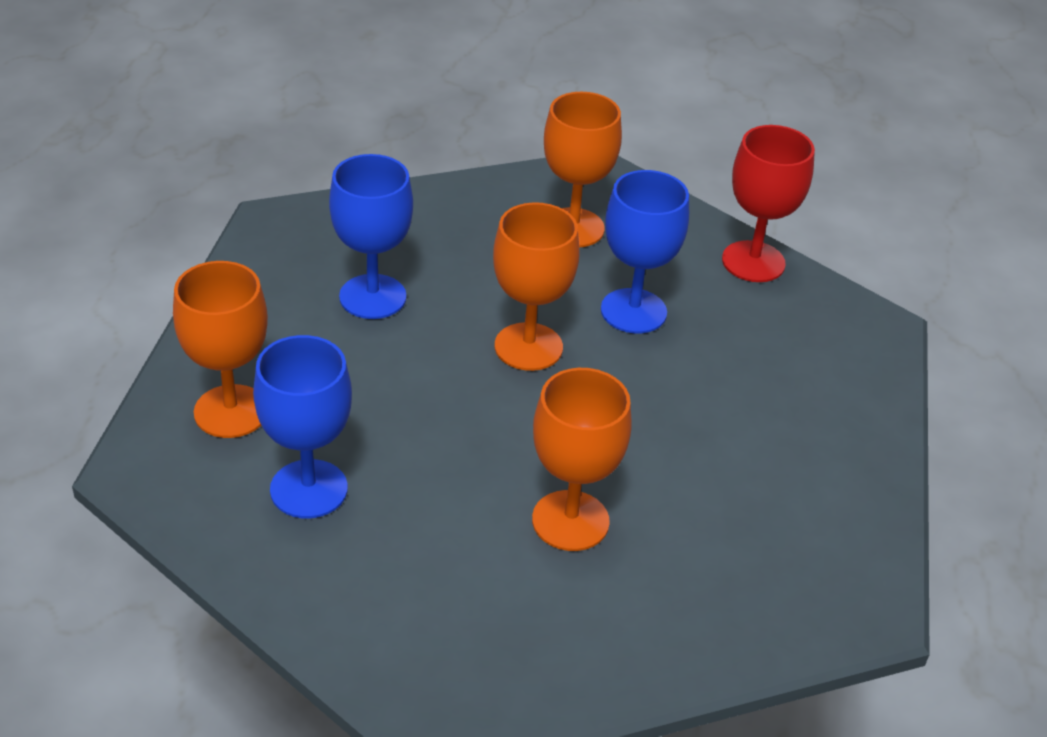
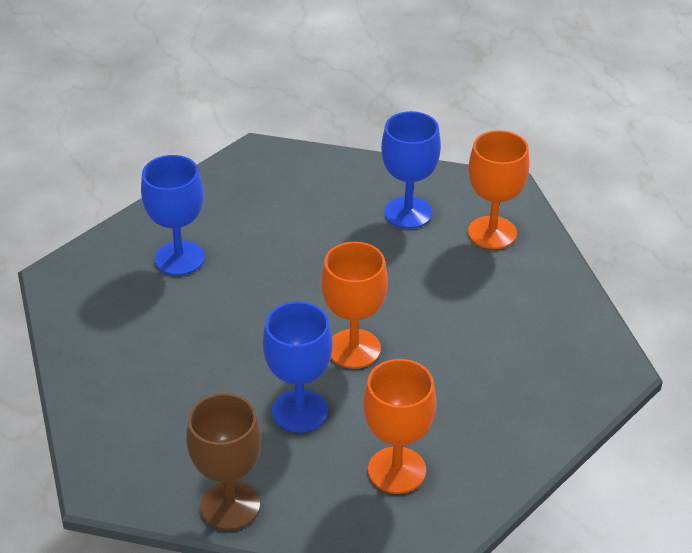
camera: 155 degrees right, 0 degrees up
(372, 297) = (487, 339): blue goblet -> blue goblet (179, 258)
(570, 521) = (252, 253): orange goblet -> none
(753, 262) = (230, 505): red goblet -> brown goblet

